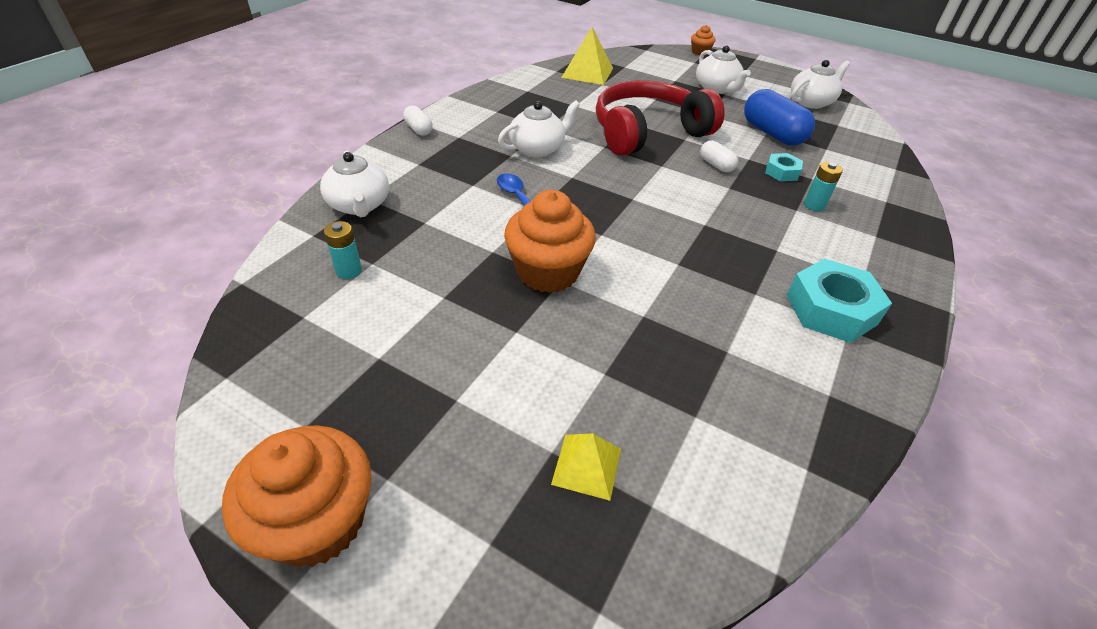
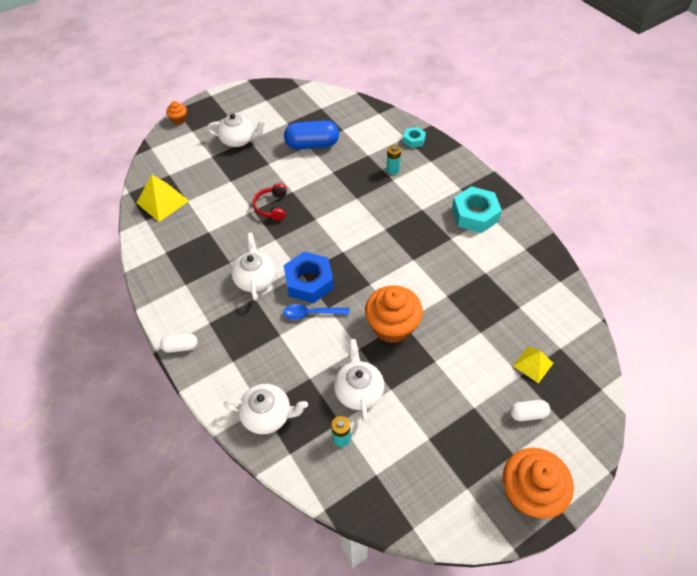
camera: 60 degrees left, 10 degrees up
(564, 185) = (309, 282): none -> blue nut
(648, 132) = (272, 207): red headphones -> red headphones, size x0.45
(716, 165) = (330, 191): white capsule -> white capsule (527, 414)
(782, 172) = (355, 165): turquoise nut -> turquoise nut (414, 140)
(811, 102) = (287, 103): white teapot -> white teapot (358, 390)

